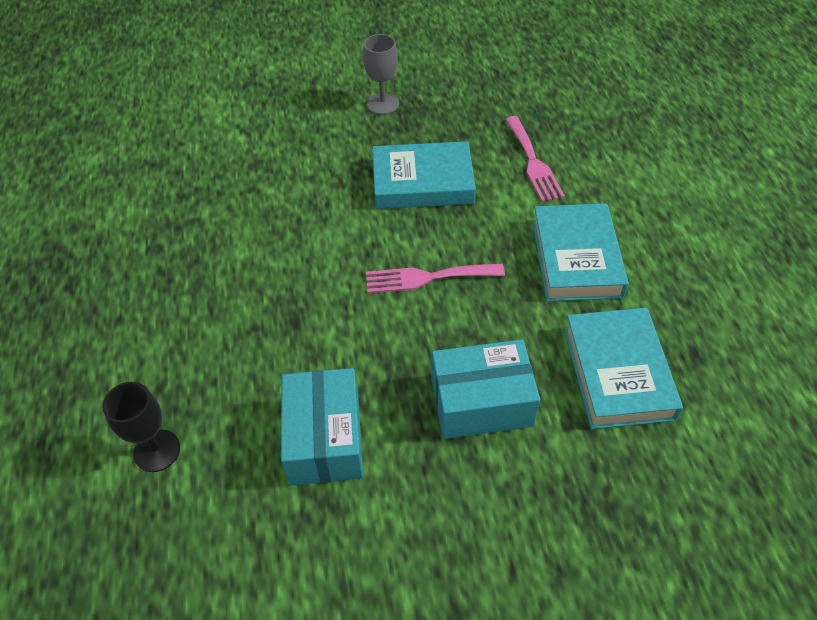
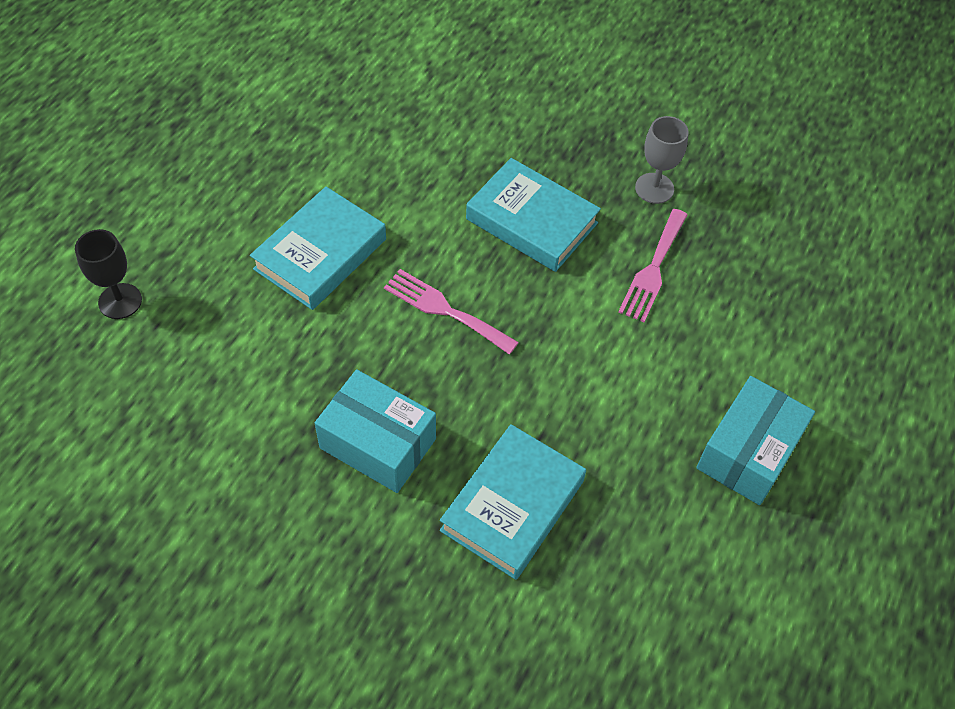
camera: 35 degrees right, 5 degrees up
(325, 439) = (237, 381): turquoise box -> turquoise box (748, 452)
(383, 104) = (576, 120): grey goblet -> grey goblet (654, 188)
(576, 258) = (590, 384): turquoise book -> turquoise book (320, 254)

